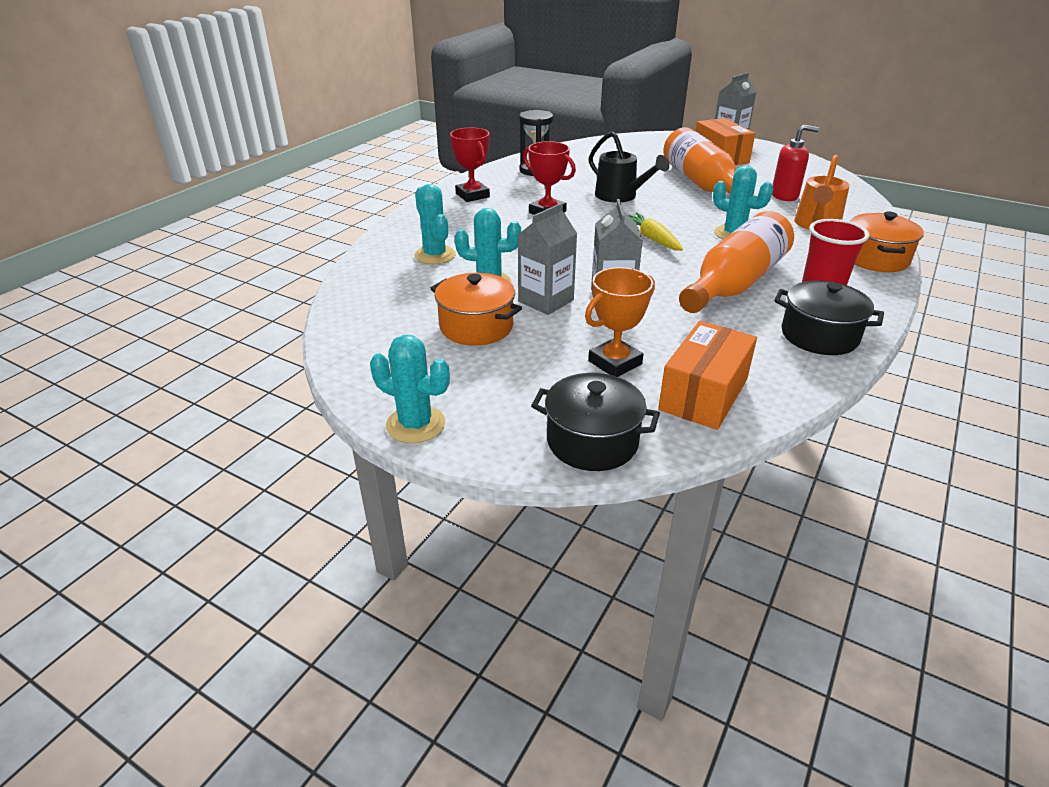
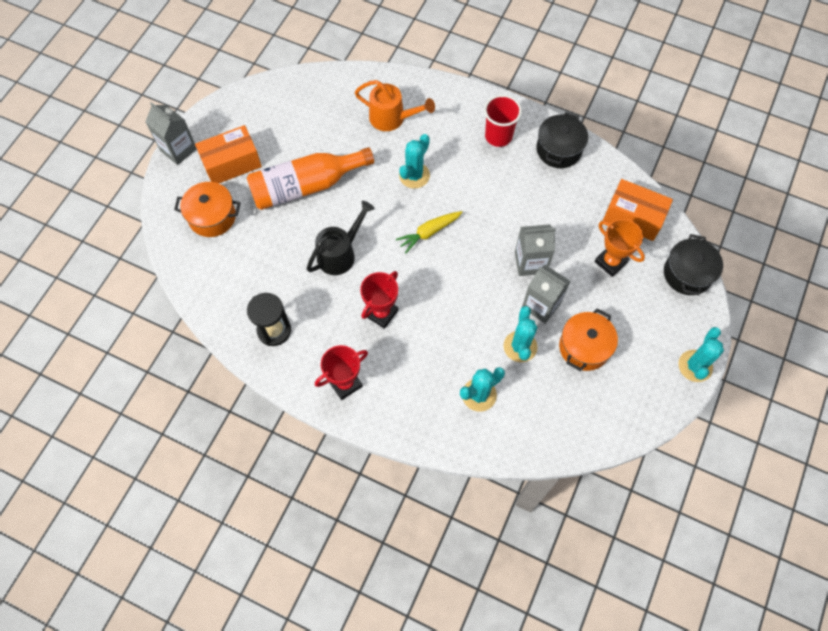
camera: 95 degrees left, 30 degrees up
(734, 283) = (497, 185): orange bottle -> none
(784, 196) = (331, 128): red soap dispenser -> none
(875, 259) = (447, 95): orange pot -> orange pot (212, 217)

